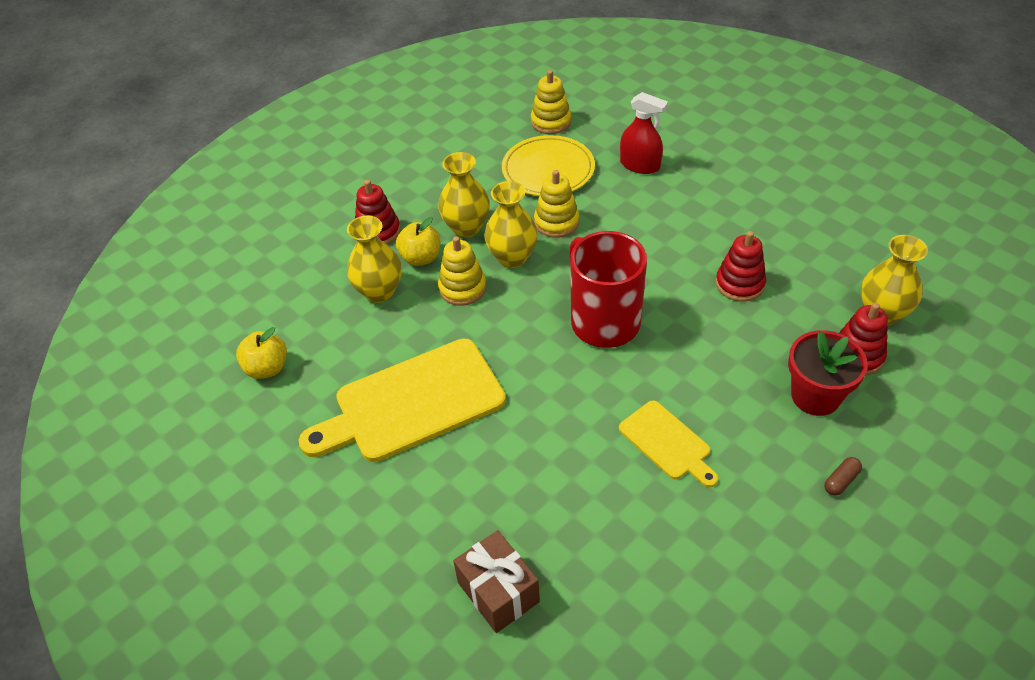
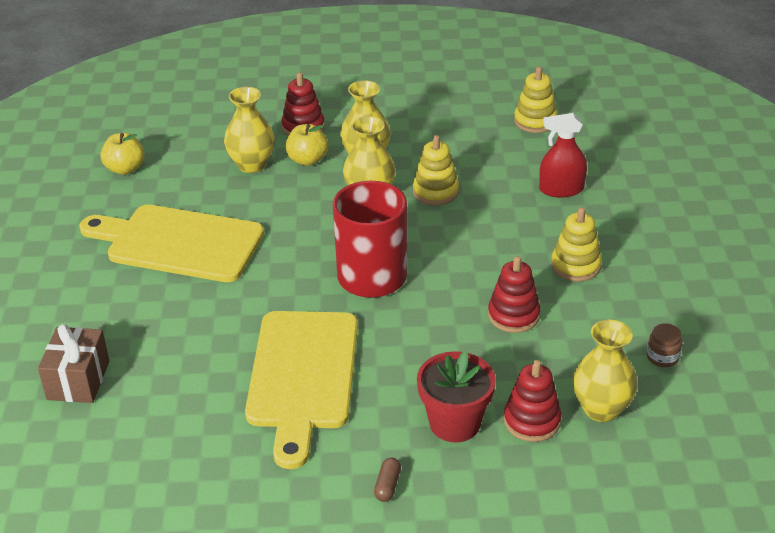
camera: 40 degrees right, 10 degrees down
(462, 288) = (307, 195): yellow stacking toy -> yellow stacking toy (575, 266)
(548, 170) = (482, 153): yellow plate -> none
(640, 165) = (561, 189): red spray bottle -> red spray bottle turned 105 degrees clockwise
(667, 443) = (302, 376): yellow cutting board -> yellow cutting board, size x1.91
(841, 481) = (387, 486): brown capsule -> brown capsule turned 75 degrees counterclockwise
(865, 249) = (662, 357): none -> brown jar

